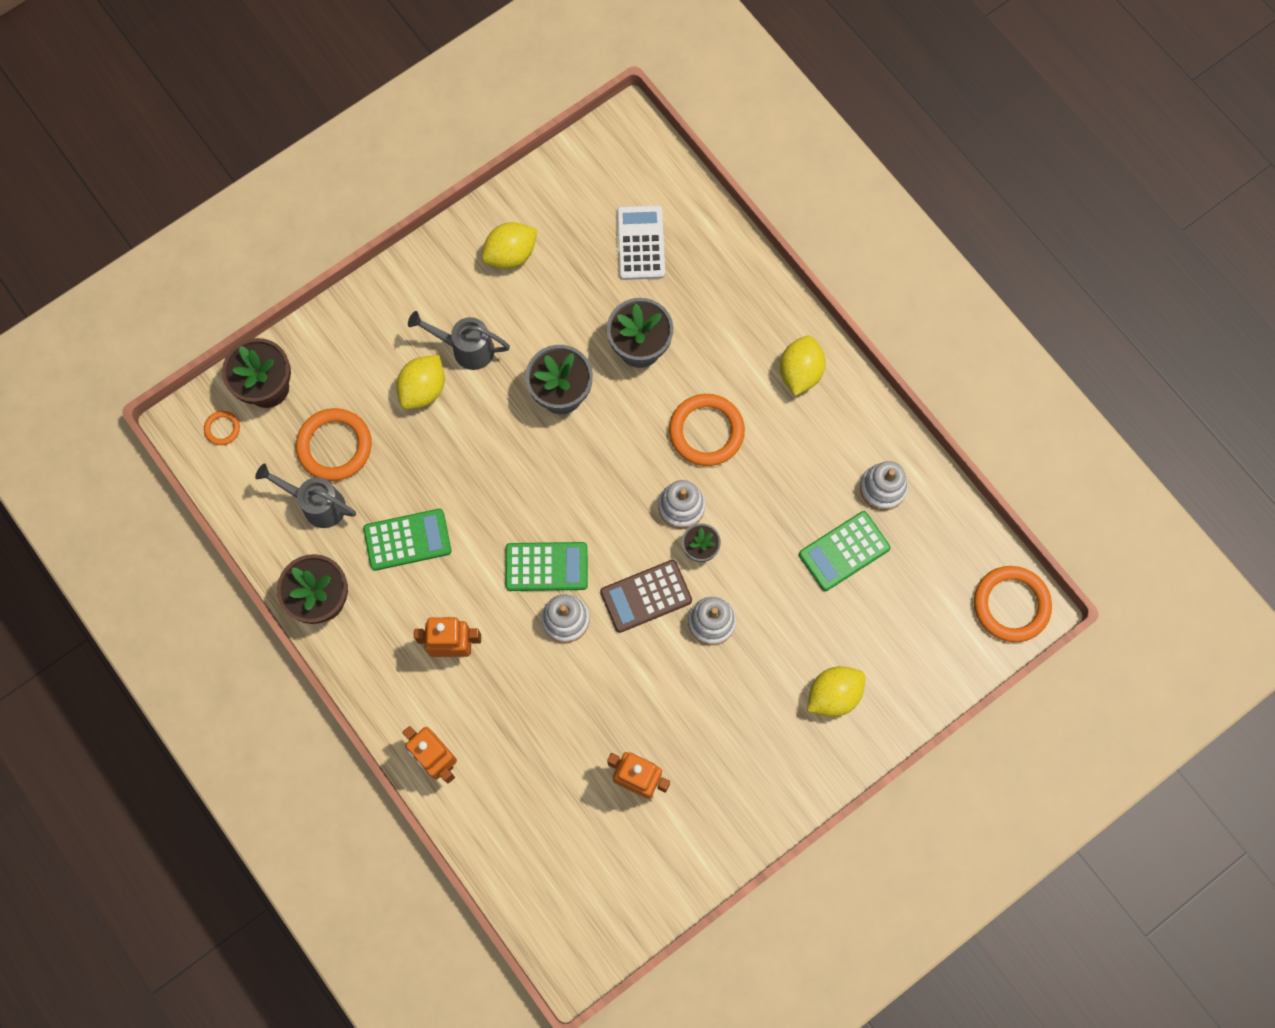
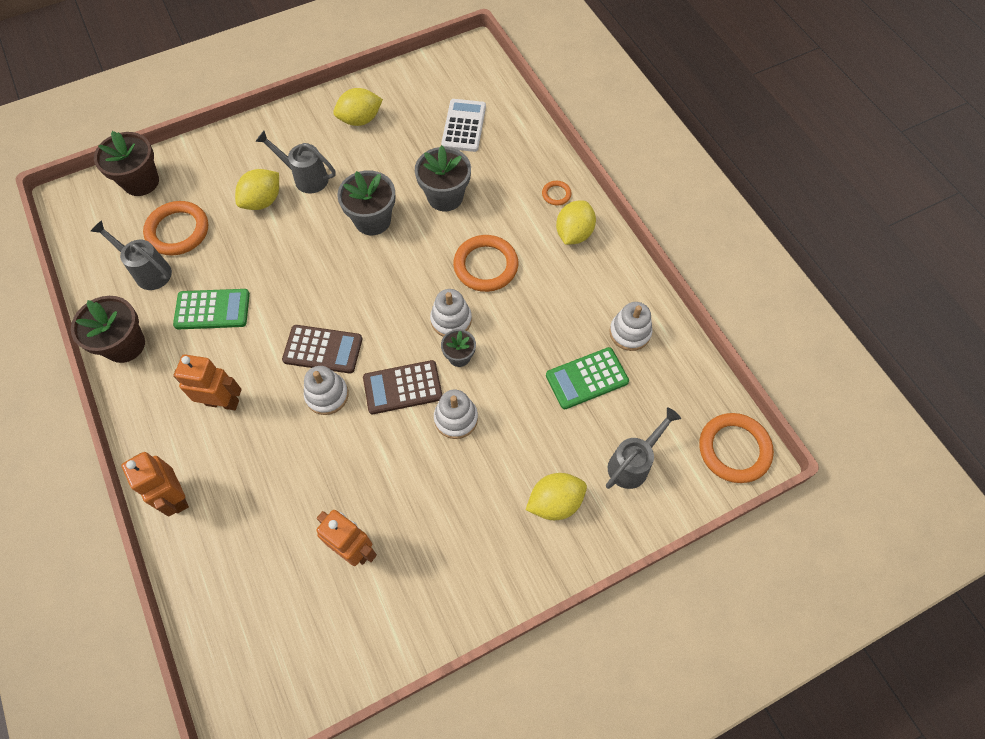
camera: 10 degrees right, 10 degrees down
(222, 429) = (94, 205): orange ring -> orange ring (556, 194)
(546, 567) = (323, 349): green calculator -> brown calculator
(907, 639) = (632, 463): none -> grey watering can

